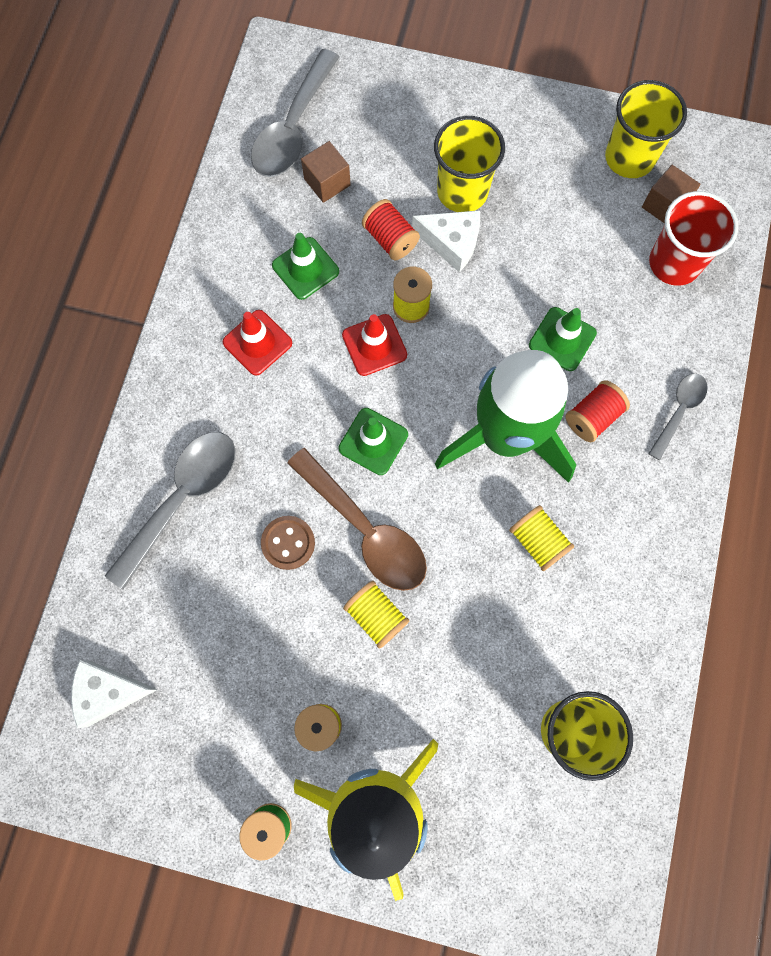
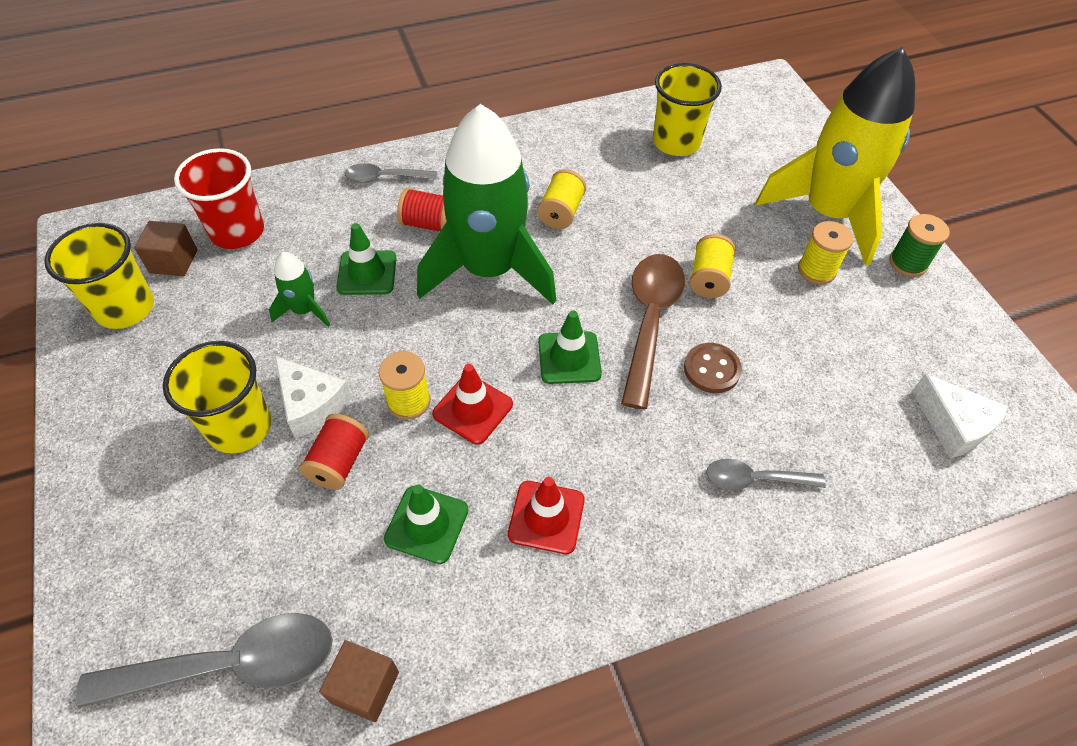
camera: 125 degrees left, 20 degrees down
(182, 499) = (755, 479): grey spoon -> grey spoon, size x0.56
(327, 182) = (296, 572): brown cube -> brown cube (365, 687)
(451, 243) = (311, 404): white cheese -> white cheese turned 150 degrees clockwise
(549, 276) = (304, 310): none -> green rocket

